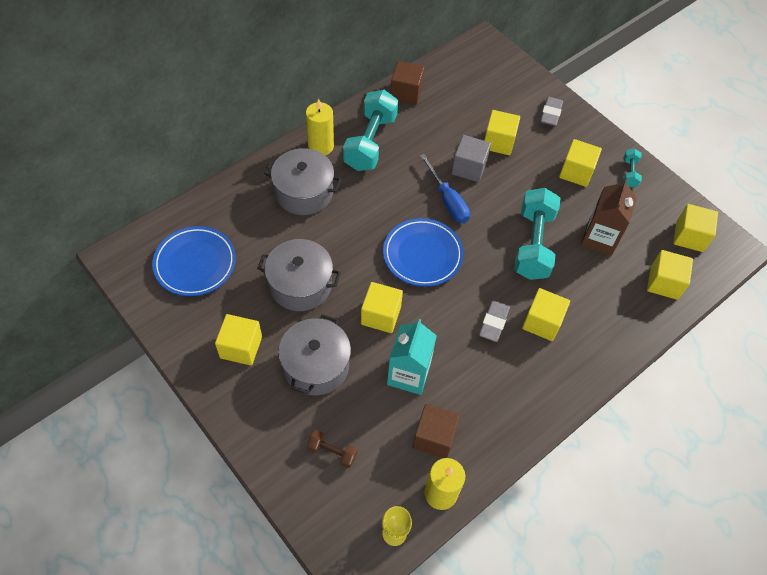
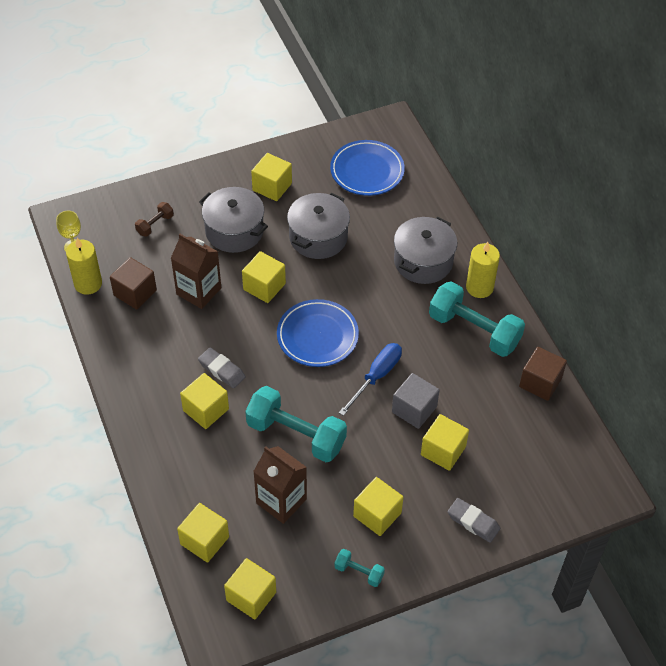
camera: 110 degrees right, 5 degrees down
(408, 374) = (199, 291): turquoise carton -> brown carton
(447, 200) = (376, 376): blue screwdriver -> blue screwdriver turned 135 degrees clockwise

